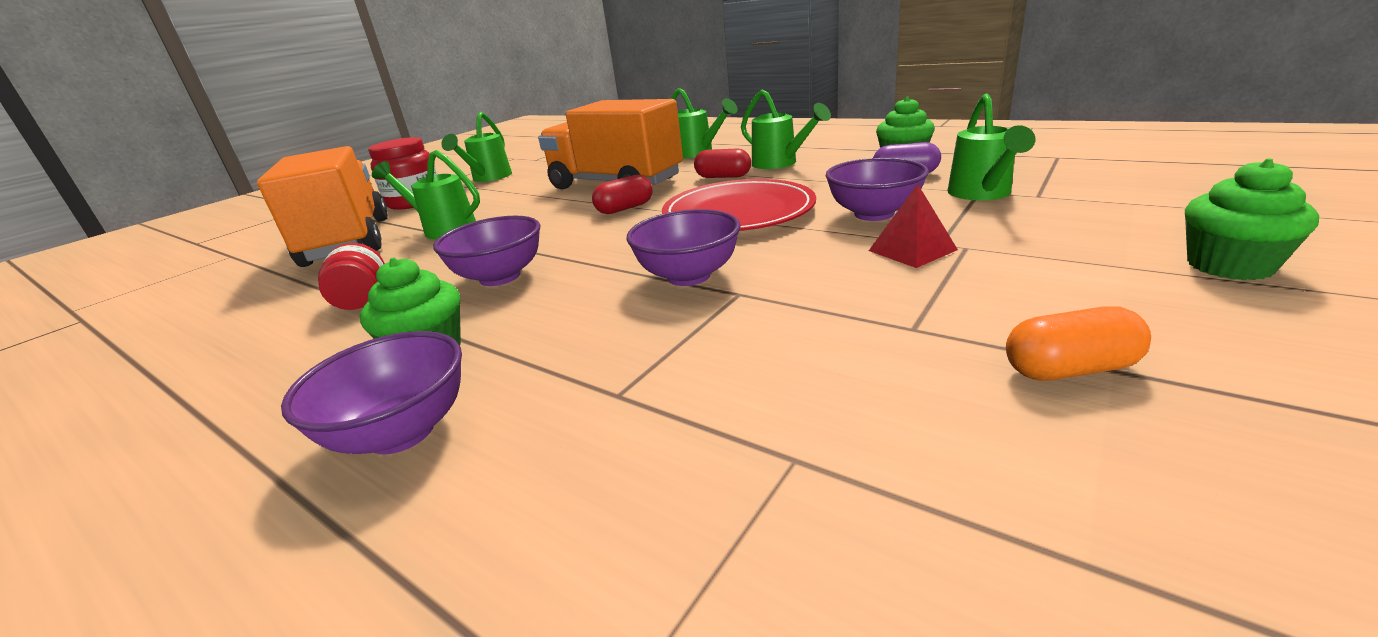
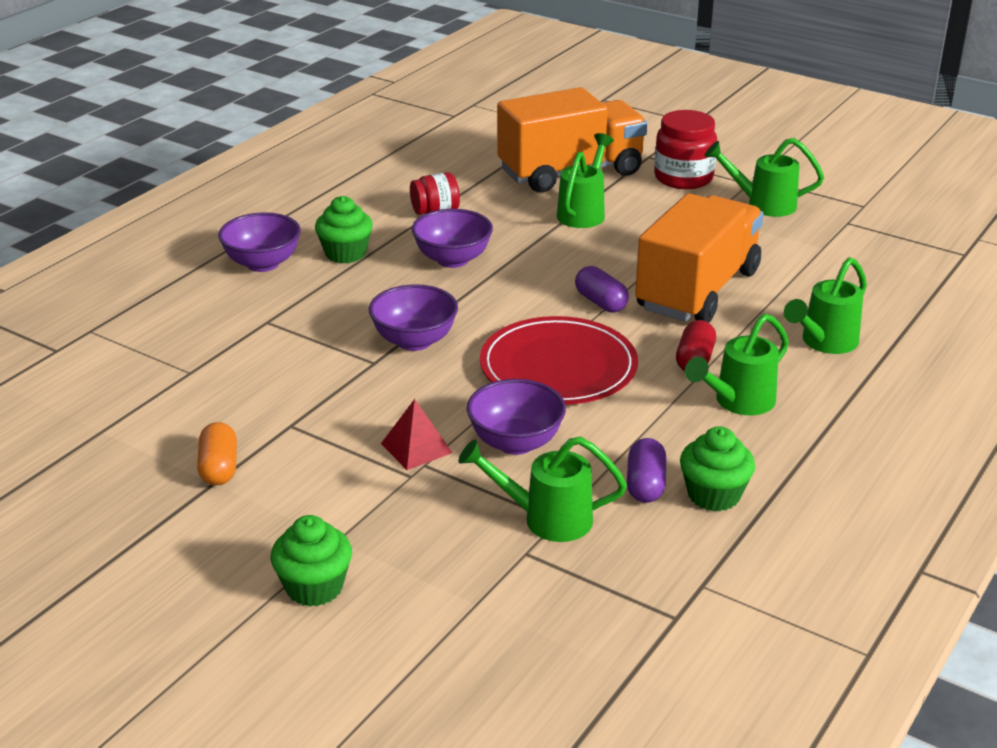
camera: 85 degrees right, 5 degrees up
(625, 208) = (601, 302): red capsule -> purple capsule

